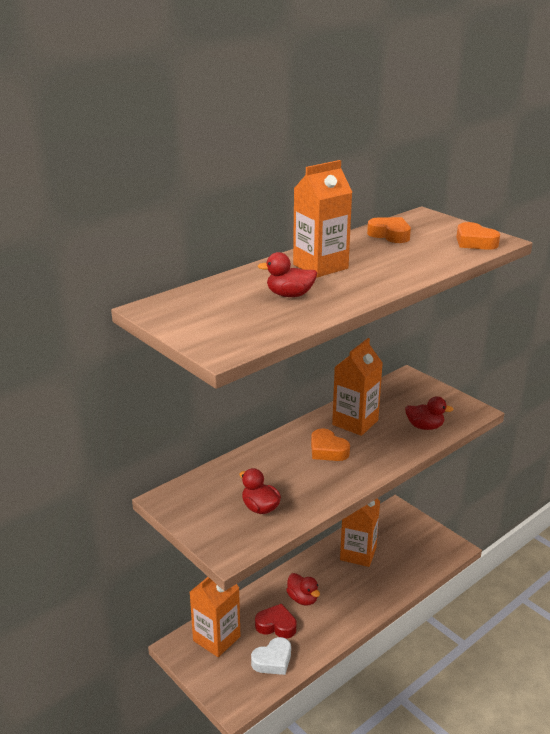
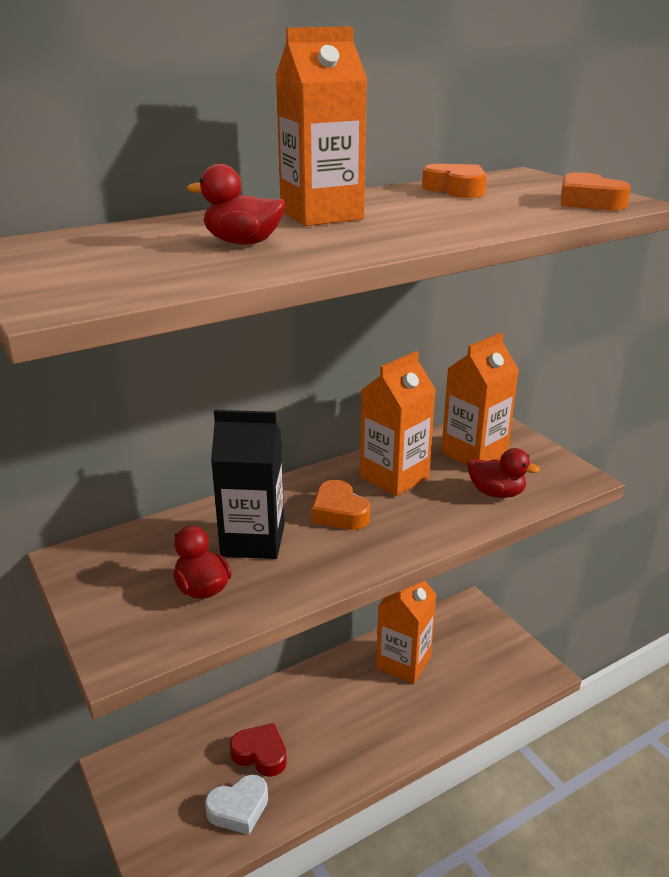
camera: 10 degrees right, 0 degrees up
(216, 638) = (172, 762): orange carton -> orange carton (474, 454)
(279, 474) = (253, 540): none -> black carton
(302, 599) = (309, 719): red duck -> none

